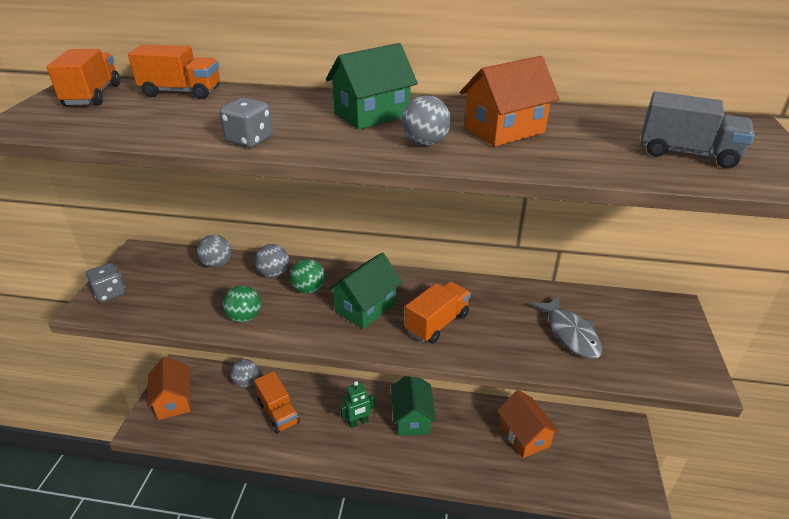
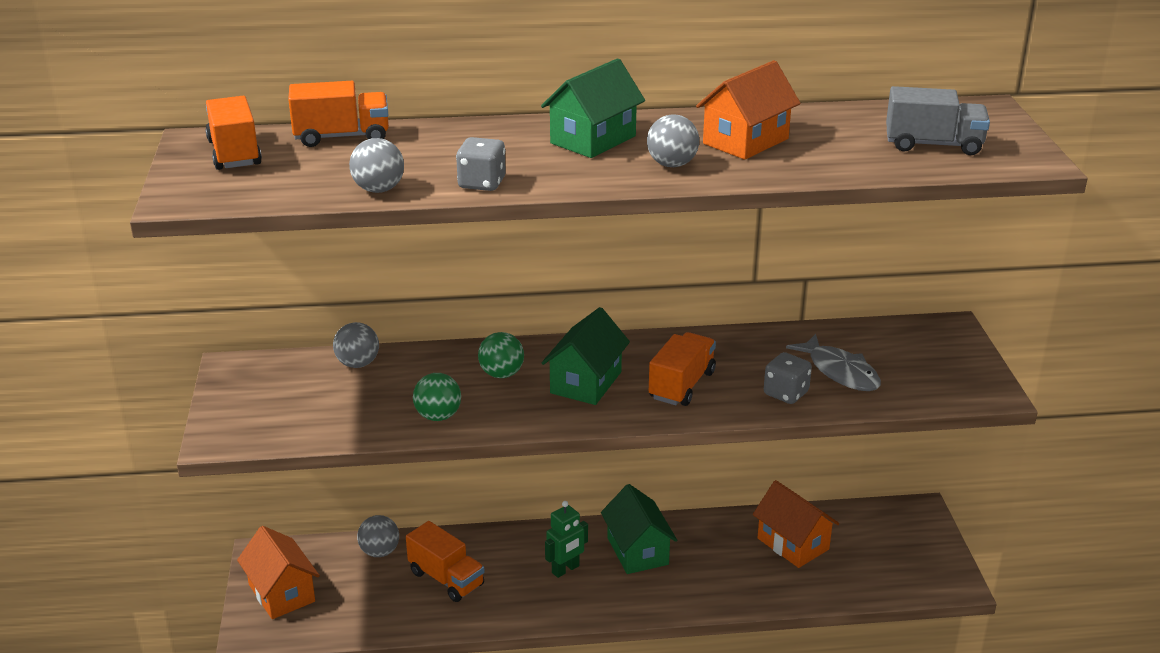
camera: 15 degrees left, 5 degrees down
(110, 293) = (234, 418): grey dice -> grey dice (786, 393)
(274, 273) = (444, 363): grey ball -> grey ball (378, 189)

